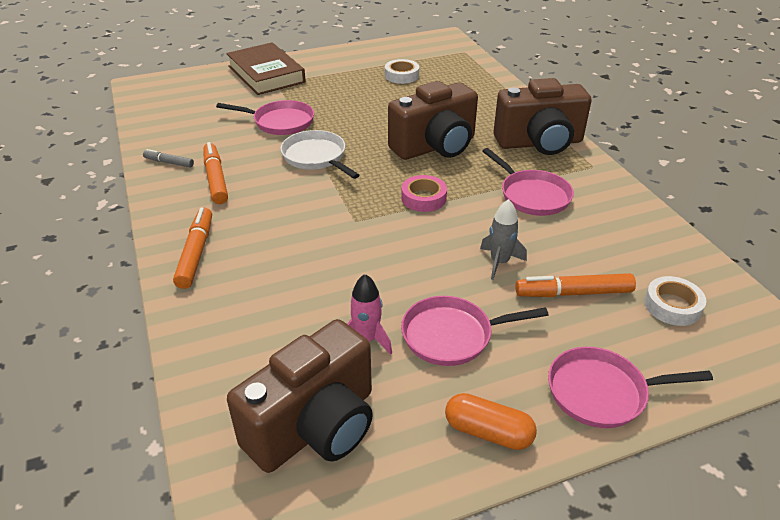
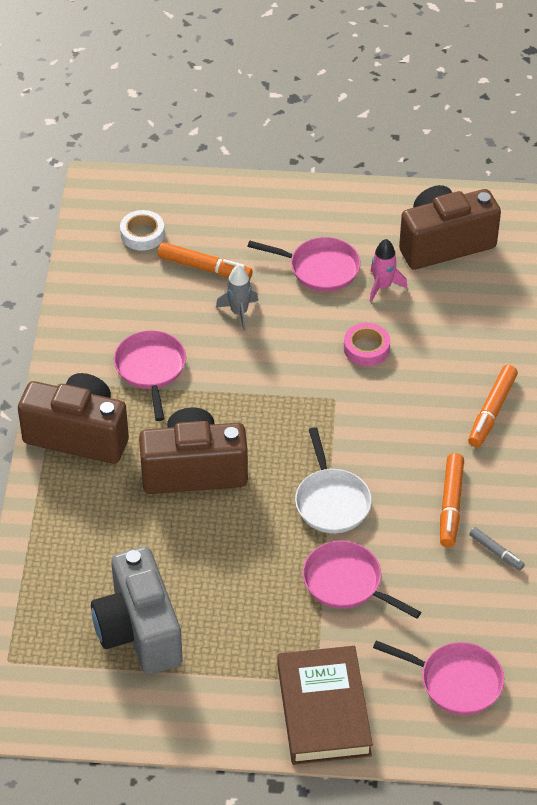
camera: 155 degrees left, 10 degrees up
(401, 75) = (139, 631): white tape -> grey camera
(423, 198) = (255, 402): pink tape -> pink tape (366, 348)
(488, 432) = (339, 205): orange capsule -> none
(602, 392) = (250, 201): pink pan -> pink pan (456, 681)

